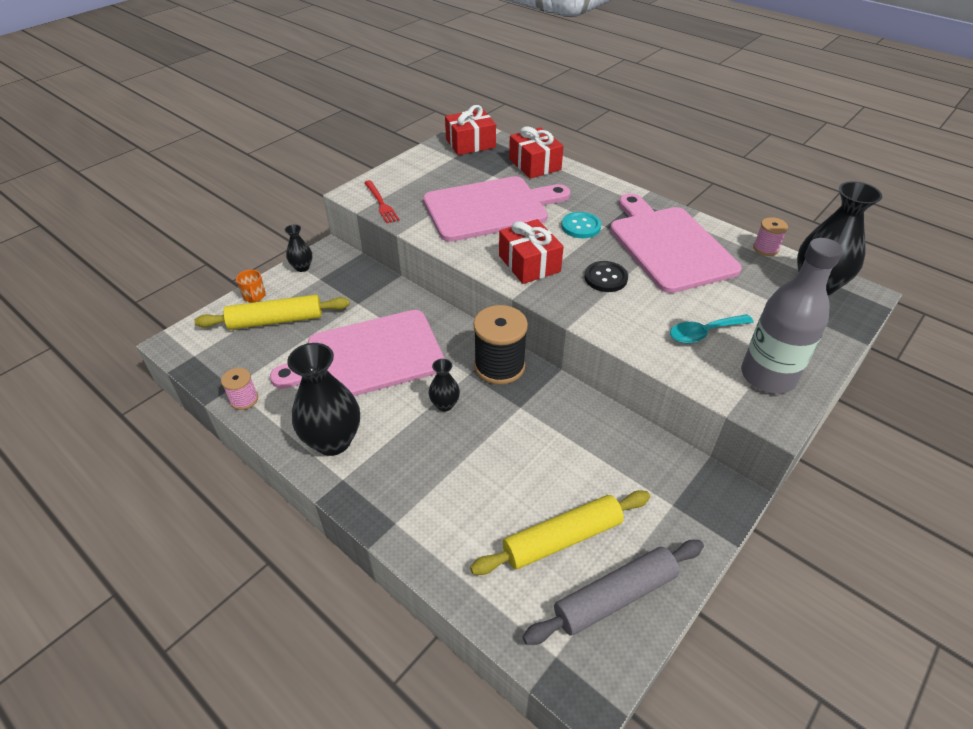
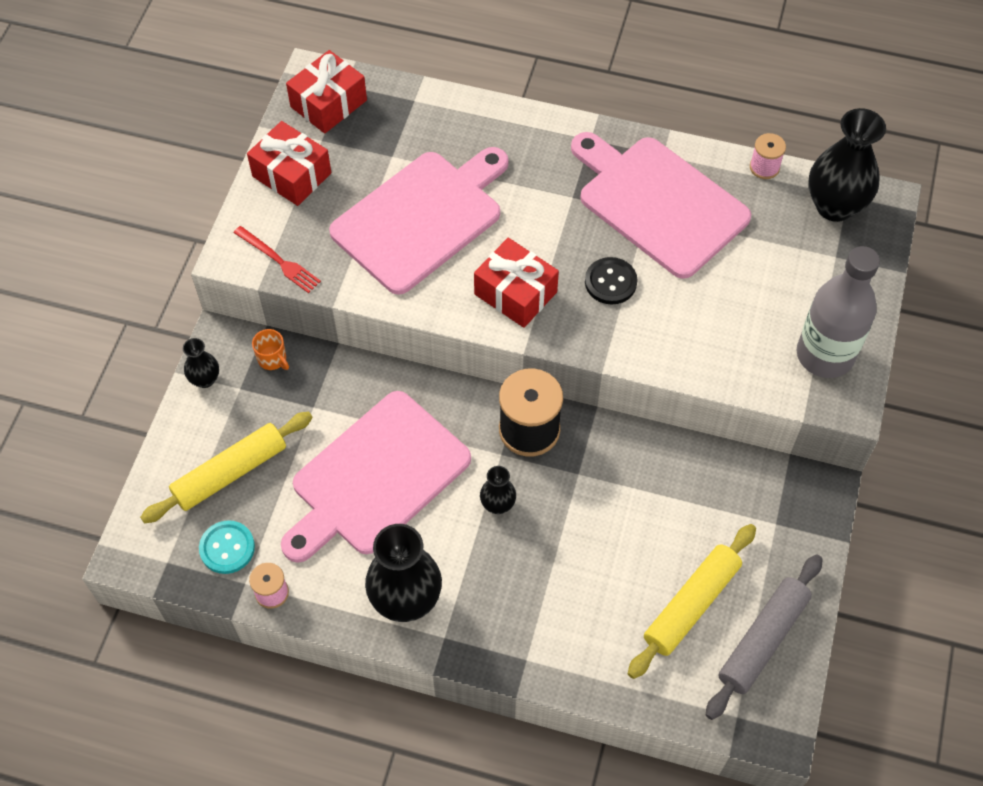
camera: 25 degrees left, 15 degrees up
(254, 296) = (176, 448): orange mug -> orange mug (272, 359)
(535, 164) = (435, 115): red gift -> red gift (292, 174)
(581, 226) = (545, 209): turquoise button -> turquoise button (227, 548)
(704, 333) = (744, 321): turquoise spoon -> none

